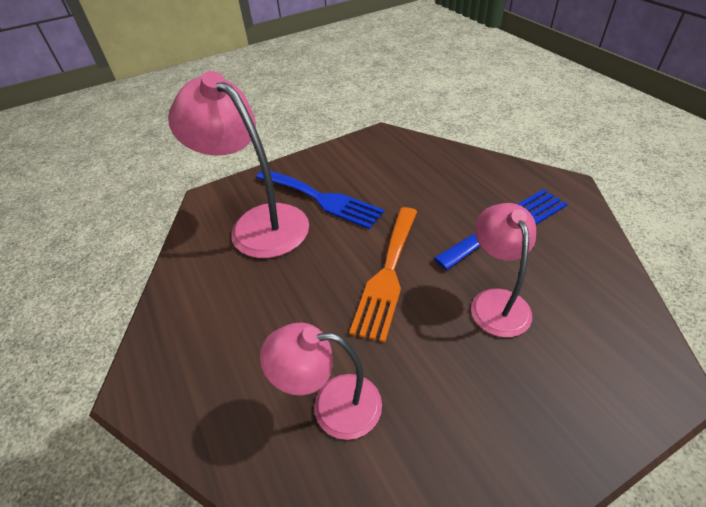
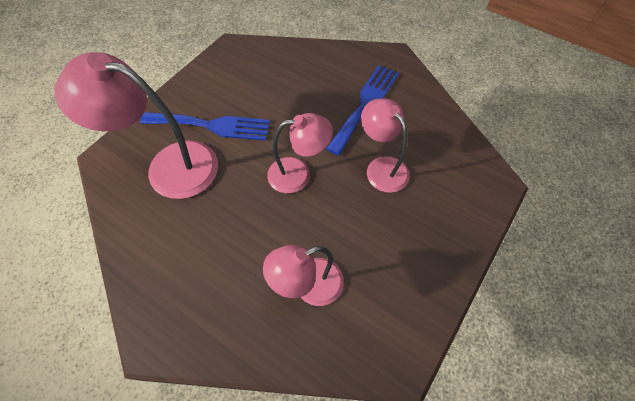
camera: 30 degrees left, 15 degrees up
(387, 274) = (298, 174): orange fork -> pink lamp

